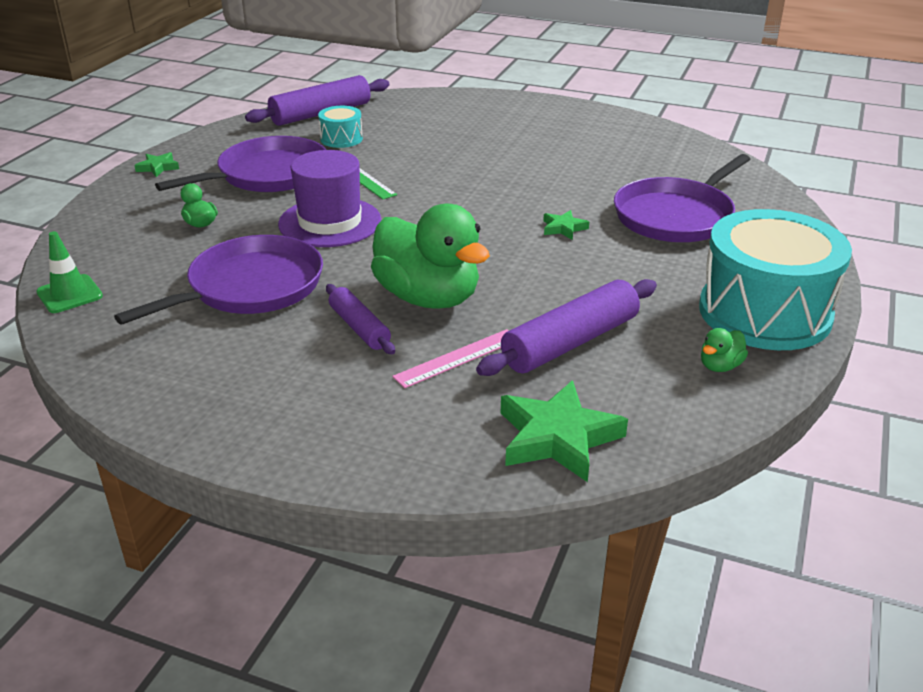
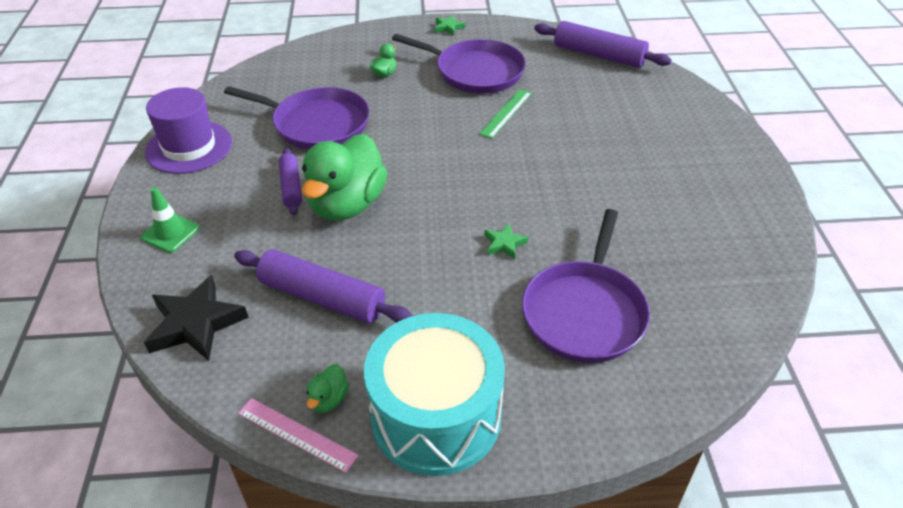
camera: 65 degrees right, 10 degrees up
(69, 294) = (273, 66): green traffic cone -> green traffic cone (170, 233)
(330, 222) = (425, 123): purple hat -> purple hat (189, 147)
(341, 139) = (563, 80): turquoise drum -> none
(359, 327) = (291, 187): purple rolling pin -> purple rolling pin turned 45 degrees counterclockwise
(457, 358) = (274, 244): pink ruler -> pink ruler (297, 434)
(557, 437) = (195, 323): green star -> black star
(676, 216) = (585, 312): purple pan -> purple pan turned 90 degrees counterclockwise
(720, 366) = (329, 399): green duck -> green duck turned 90 degrees counterclockwise

